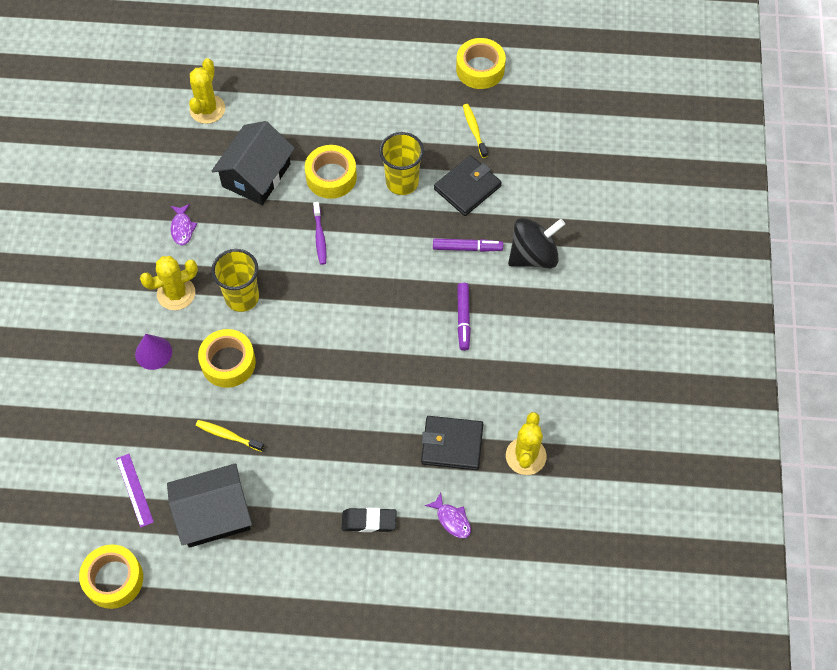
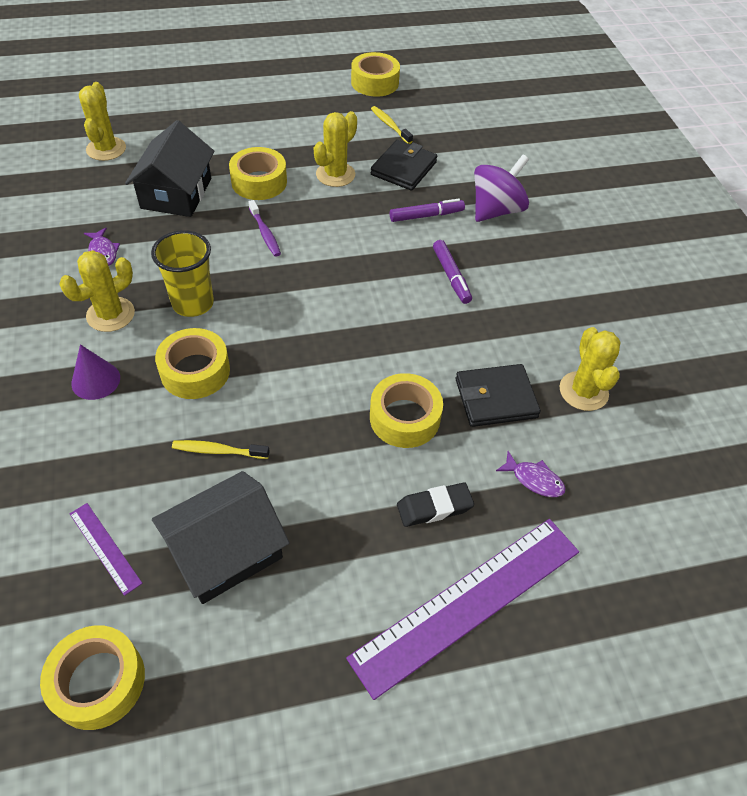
camera: 20 degrees left, 10 degrees down
(365, 596) = (468, 602): none -> purple ruler
(374, 443) = (404, 418): none -> yellow tape
(402, 182) = (335, 175): yellow cup -> yellow cactus
(533, 255) = (496, 210): black spinning top -> purple spinning top

